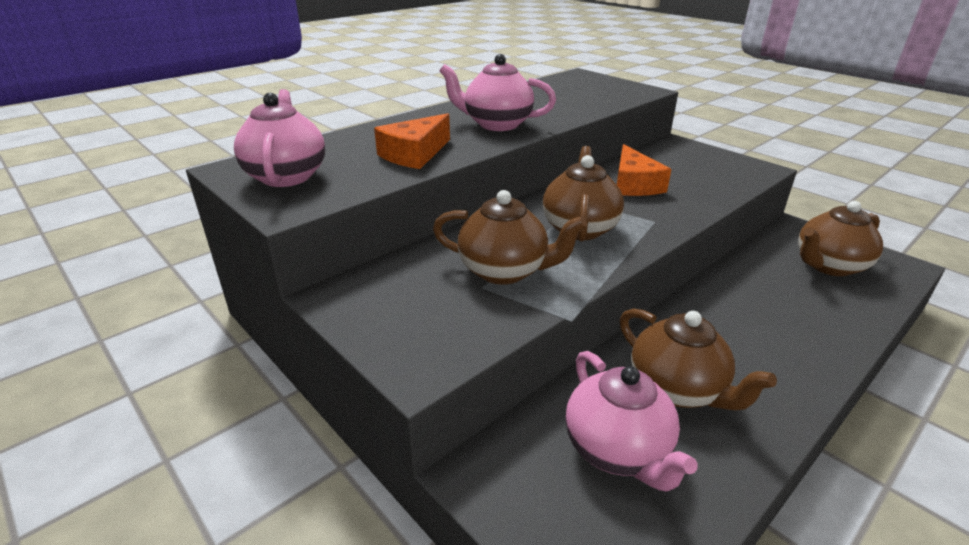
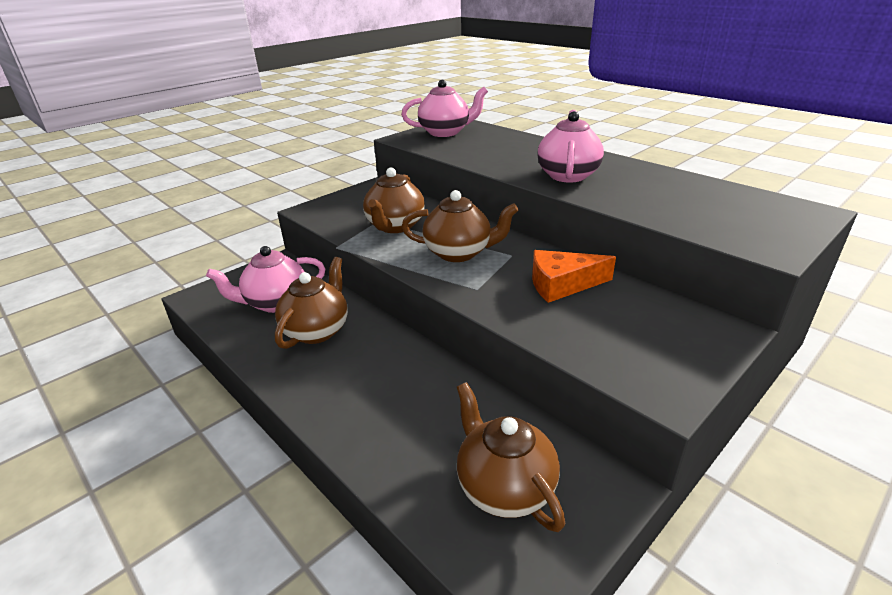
camera: 90 degrees right, 0 degrees up
(414, 154) = (487, 155): orange cheese -> none
(677, 389) = (317, 330): brown teapot -> brown teapot turned 150 degrees clockwise

